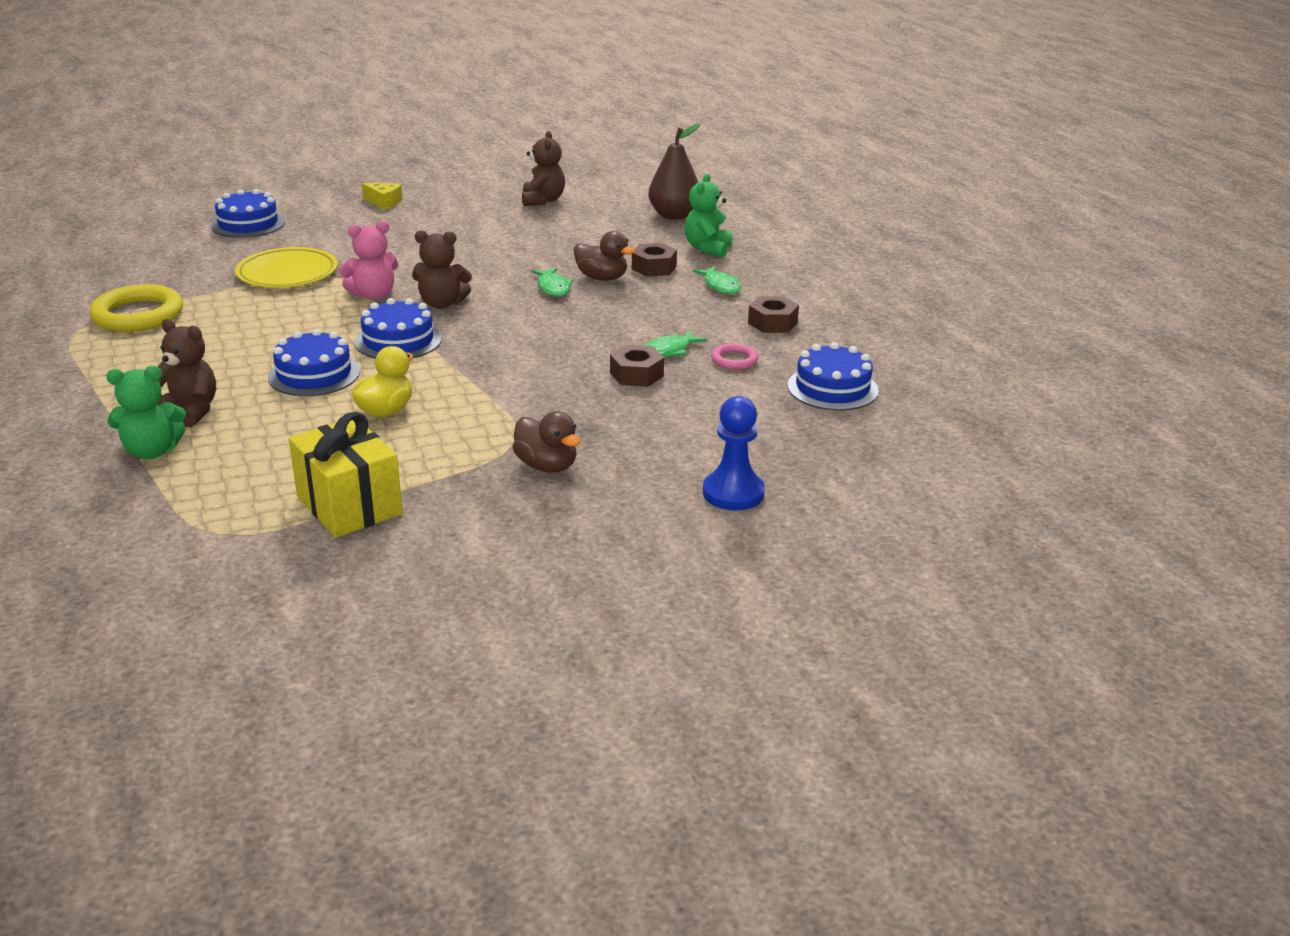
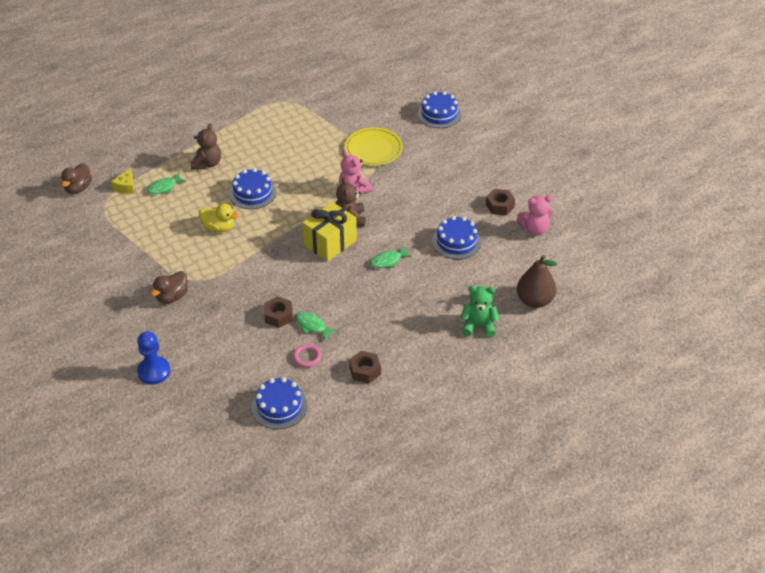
camera: 80 degrees right, 15 degrees up
(138, 315) = (305, 114): yellow ring -> none
(152, 451) = (169, 164): green teddy bear -> none
(349, 505) = (129, 238): yellow gift -> yellow gift (330, 243)
(384, 202) = (498, 158): yellow cheese -> yellow cheese (126, 186)
(398, 340) = (298, 213): blue cake -> blue cake (456, 241)
(543, 200) = (534, 229): brown teddy bear -> pink teddy bear
(602, 278) = (410, 280): brown duck -> brown duck (78, 188)
(654, 267) = (435, 302): brown nut -> brown nut (499, 206)
(720, 286) = (416, 339): green fish -> green fish (164, 187)

